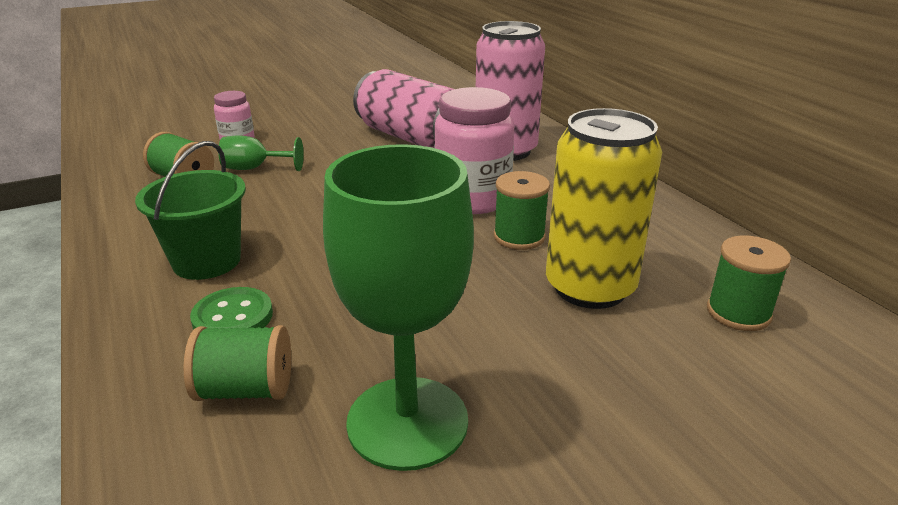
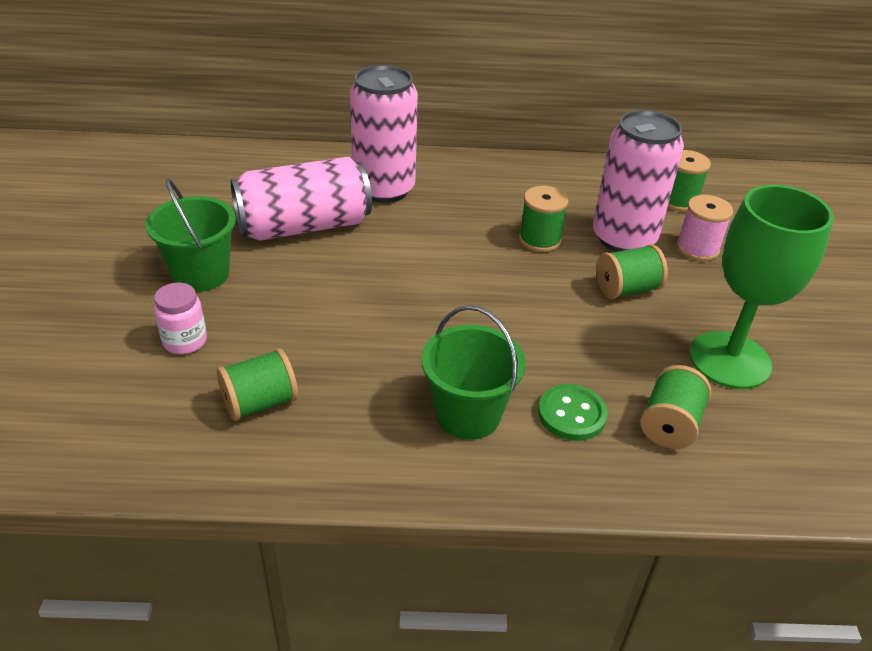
camera: 65 degrees left, 10 degrees up
(254, 168) = (280, 344): green goblet -> none
(316, 125) = (201, 274): none -> green bucket
(472, 199) = (463, 238): pink jar -> none
(485, 309) = (626, 289): none -> green spool
(590, 287) = (624, 238): yellow can -> pink can
(641, 349) = (697, 248): none -> pink spool

